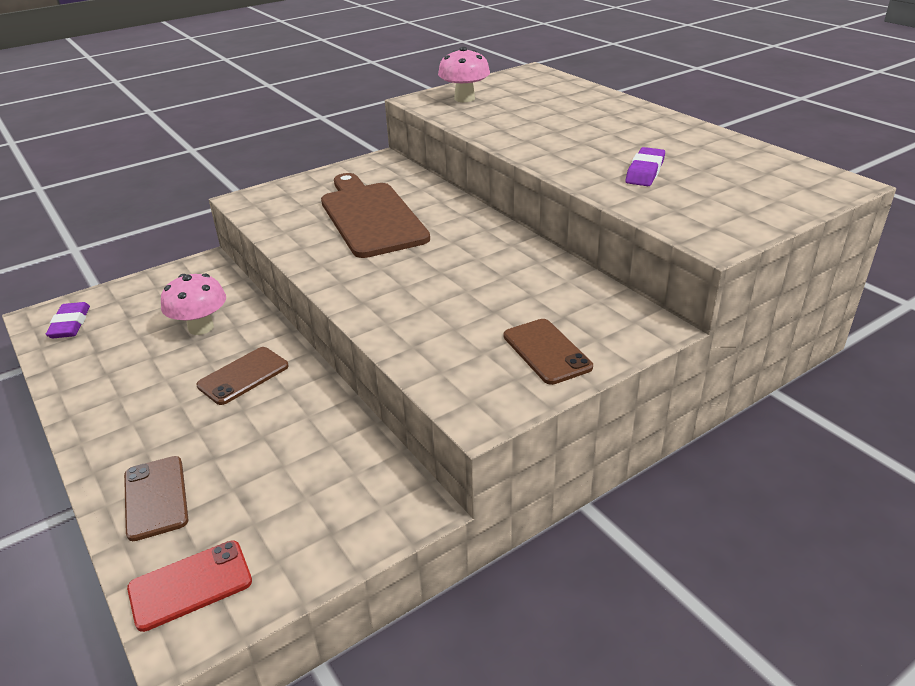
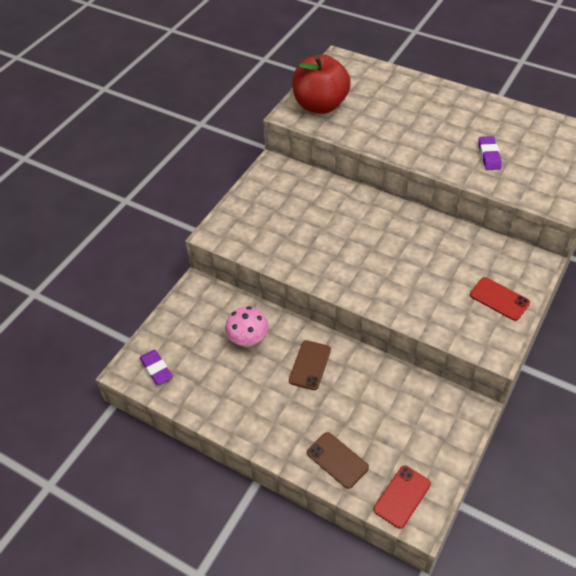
camera: 25 degrees left, 15 degrees up
(371, 217) = (315, 224): brown cutting board -> none
(464, 98) = (320, 105): pink mushroom -> red apple
(546, 351) = (499, 299): brown phone -> red phone

